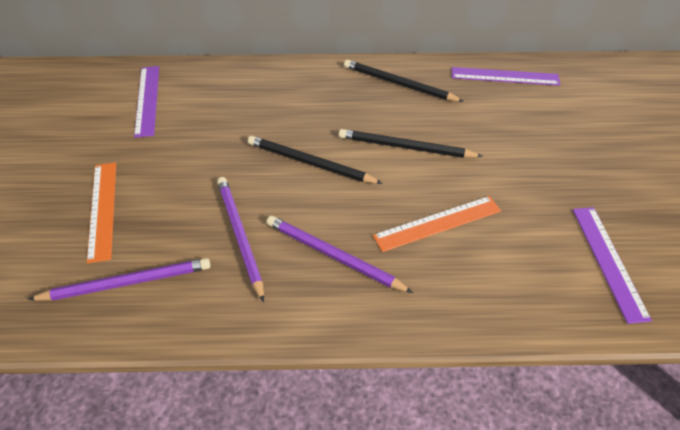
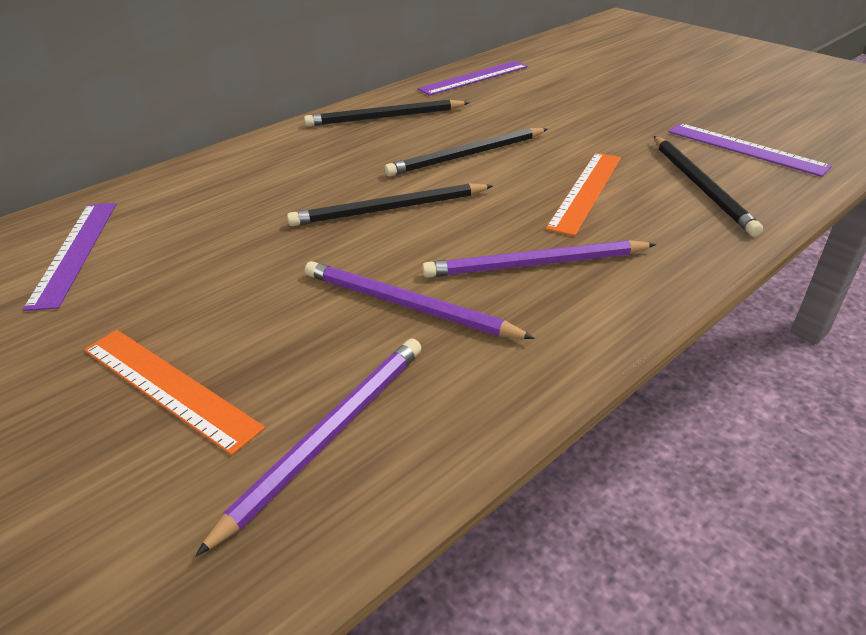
camera: 40 degrees left, 10 degrees down
(147, 100) = (75, 252): purple ruler -> purple ruler turned 45 degrees clockwise
(520, 270) = (701, 186): none -> black pencil

